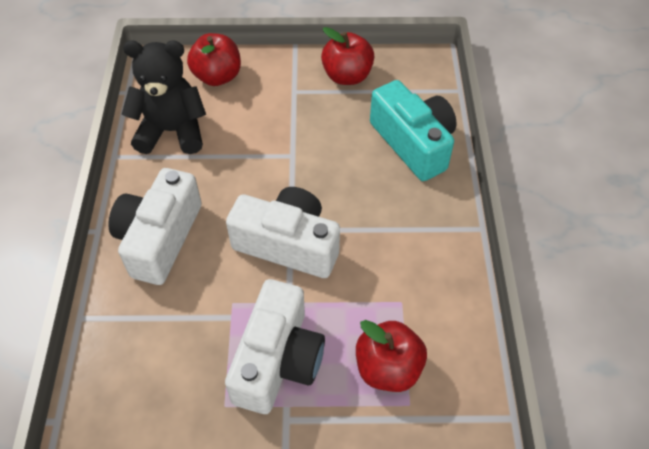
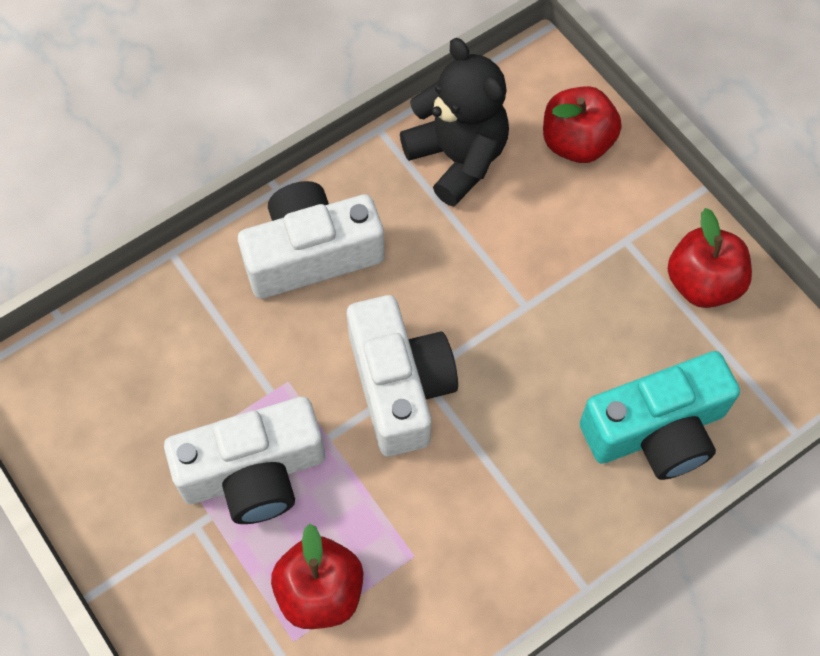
camera: 55 degrees right, 10 degrees up
(413, 143) = (656, 430): turquoise camera -> turquoise camera turned 45 degrees clockwise

